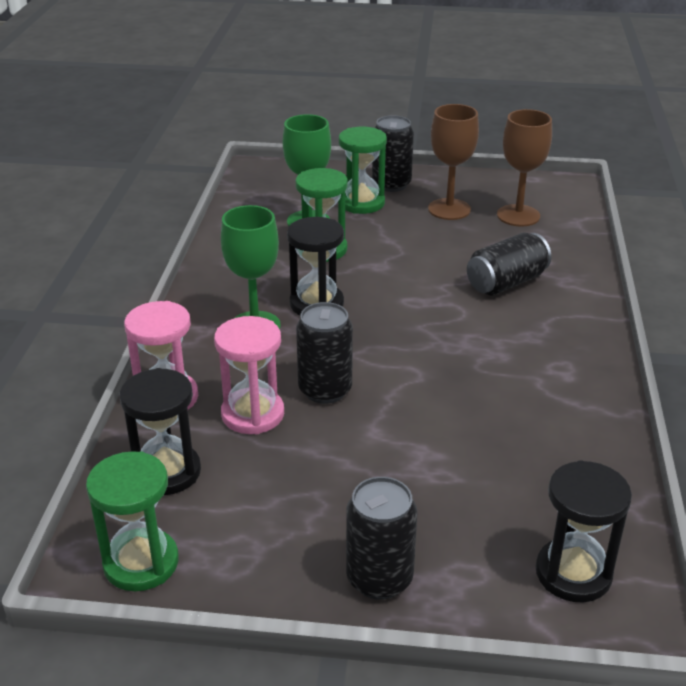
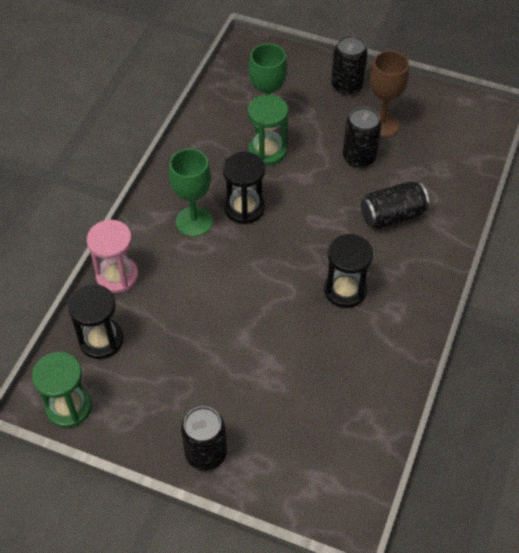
camera: 15 degrees right, 20 degrees up
(253, 414) = (169, 303): pink hourglass -> none
(325, 390) = (223, 292): black can -> black can (359, 157)
(361, 203) = (315, 104): green hourglass -> none
(518, 215) = (434, 143): brown goblet -> none
(573, 573) = (326, 480): black hourglass -> black hourglass (345, 290)

